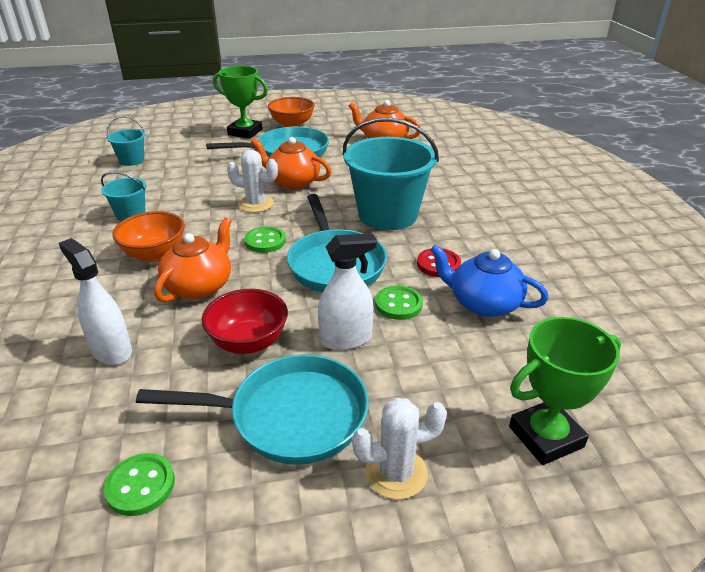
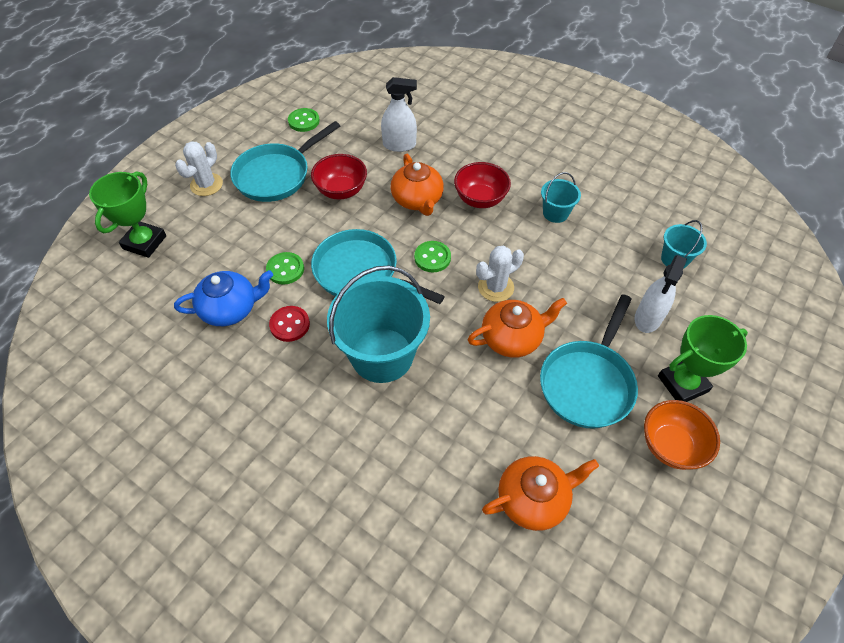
camera: 135 degrees right, 20 degrees up
(155, 254) = (480, 199): orange bowl -> red bowl
(346, 339) = (292, 226): white spray bottle -> white spray bottle (648, 318)

